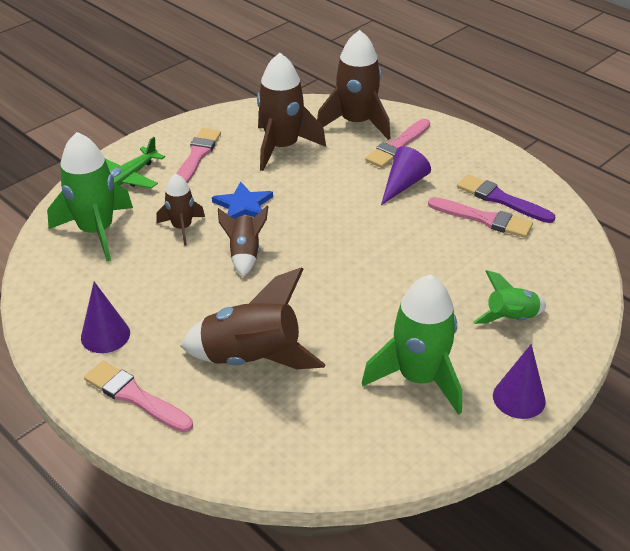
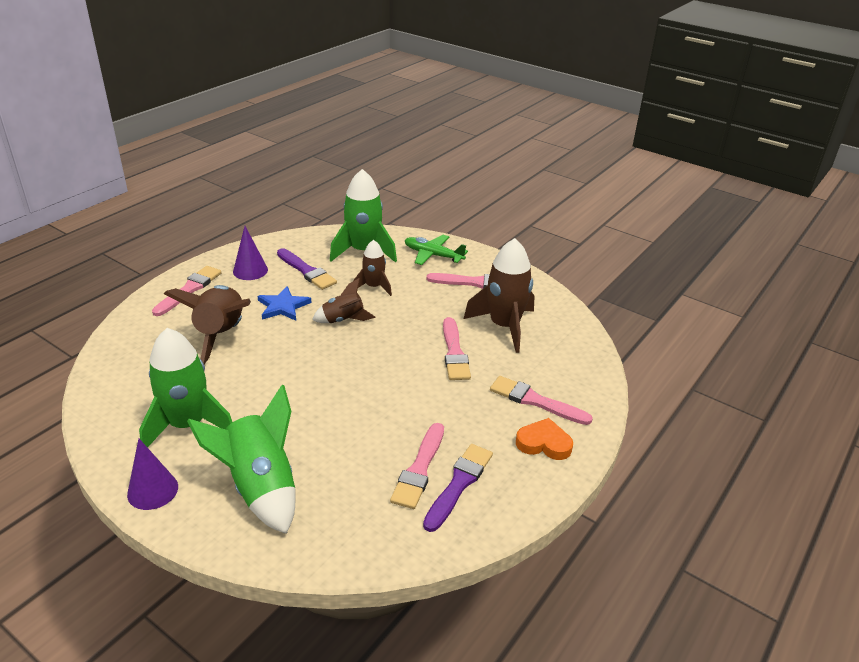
camera: 80 degrees right, 5 degrees down
(127, 282) = (307, 271): none -> purple brush
(243, 205) = (409, 313): blue star -> blue star (283, 306)
(320, 182) = (454, 353): none -> pink brush
(356, 123) = (566, 370): brown rocket -> none
(403, 184) = (467, 407): purple cone -> none
(452, 150) = (544, 443): none -> orange heart
(511, 318) = (260, 487): green rocket -> green rocket, size x1.75

